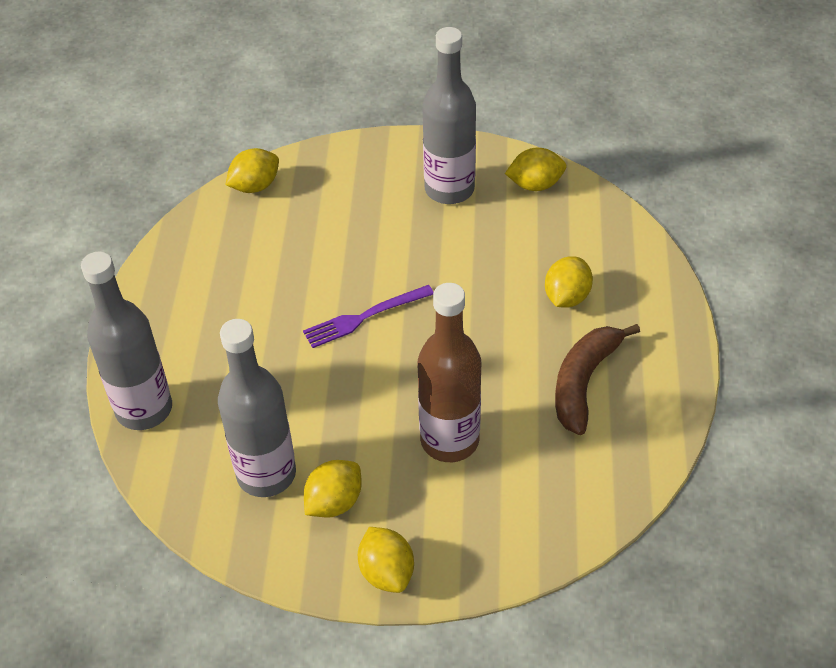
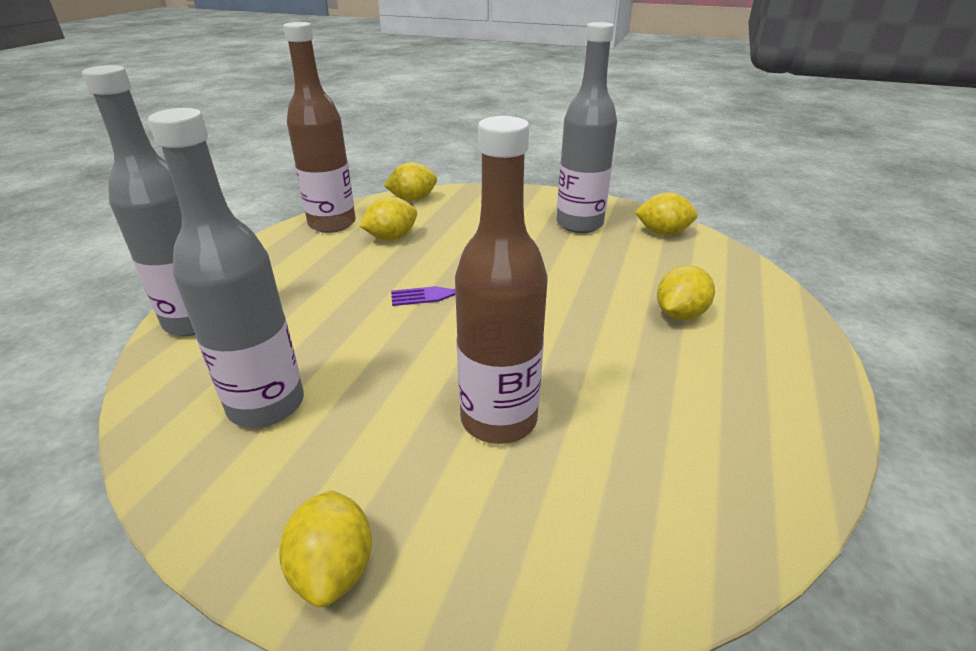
camera: 15 degrees right, 15 degrees down
(188, 248) = (332, 224): none -> brown bottle
(334, 502) = (321, 455): yellow lemon -> yellow lemon (391, 237)
(583, 382) = (688, 395): brown banana -> none

